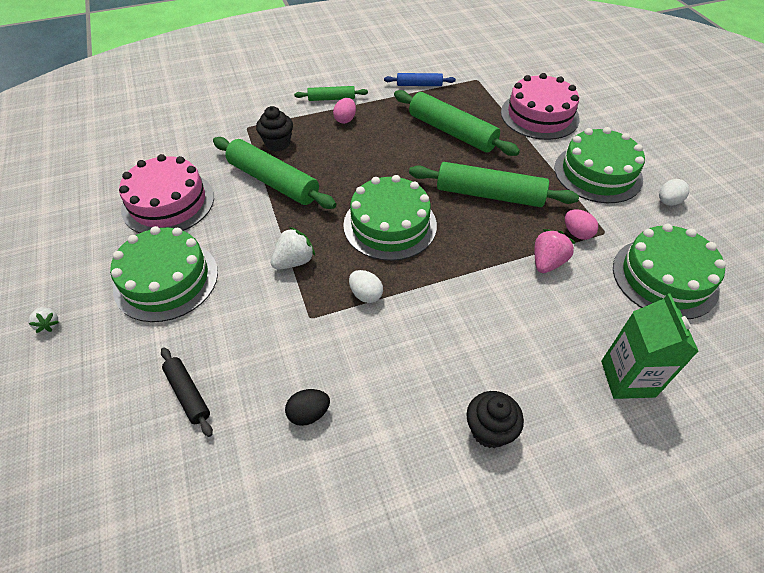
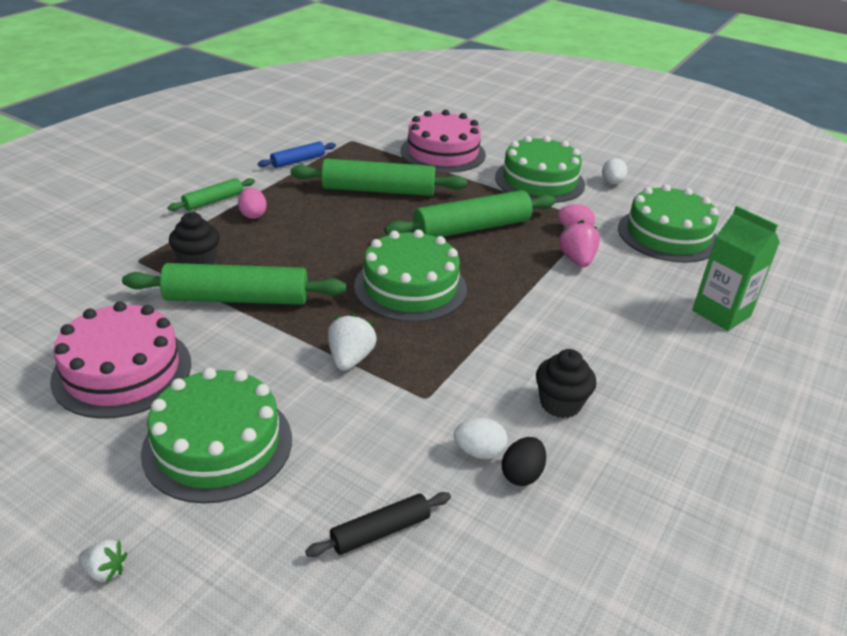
camera: 40 degrees left, 15 degrees down
(188, 394) = (380, 531): black rolling pin -> black rolling pin turned 45 degrees counterclockwise
(366, 294) = (456, 353): white egg -> white egg (479, 452)
(489, 430) = (675, 400): black cupcake -> black cupcake (560, 404)

